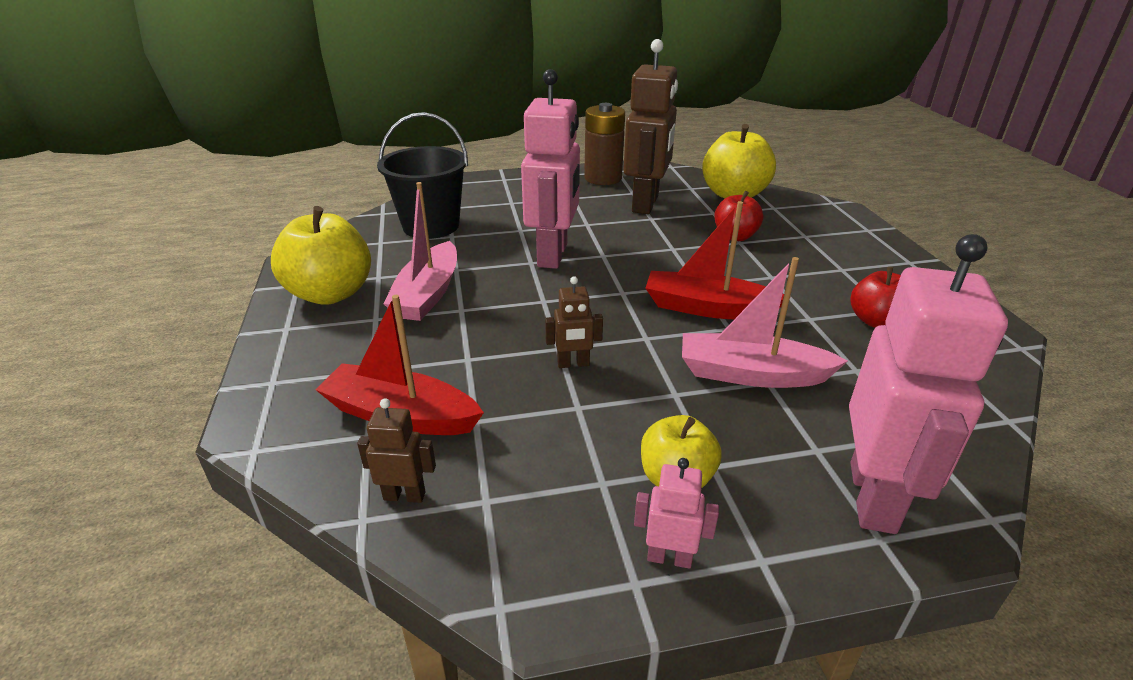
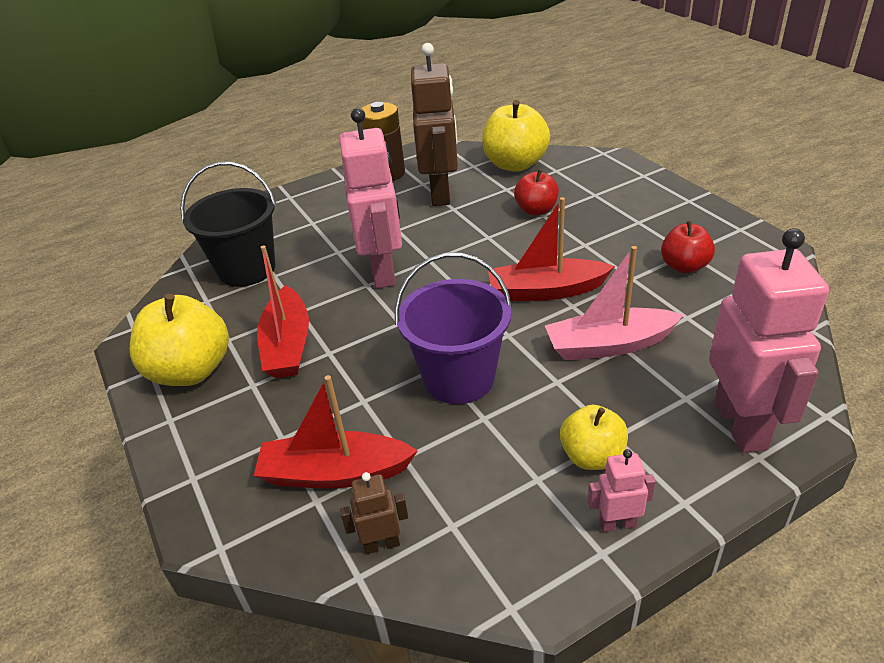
camera: 15 degrees left, 5 degrees up
(428, 294) = (288, 345): pink boat -> red boat
(573, 364) = (459, 378): brown robot -> purple bucket

